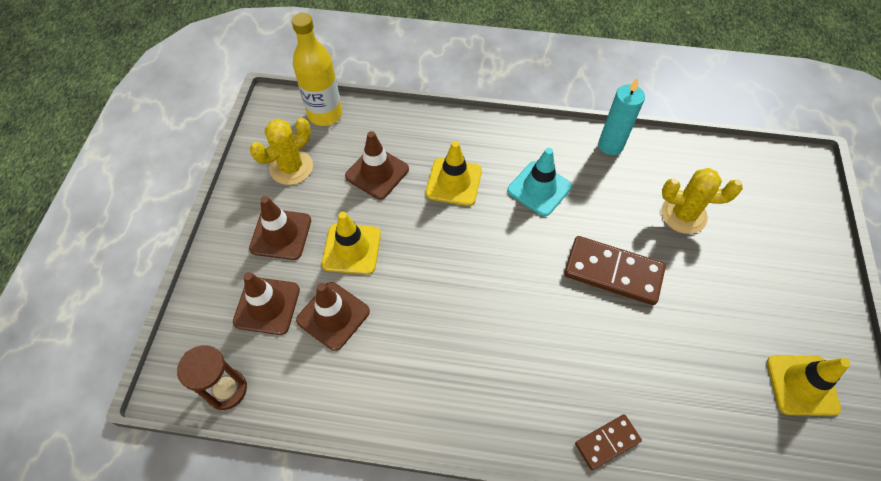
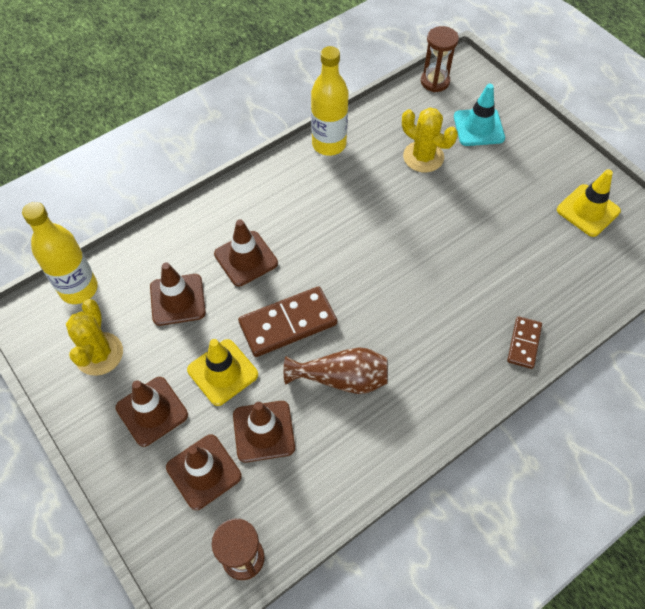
camera: 45 degrees left, 0 degrees up
(427, 330) = (342, 378): none -> brown vase
(454, 182) = (246, 258): yellow traffic cone -> brown traffic cone
(539, 188) = (312, 214): turquoise traffic cone -> turquoise traffic cone (478, 127)
(610, 145) = (329, 144): turquoise candle -> yellow bottle
(613, 272) = (419, 232): brown domino -> brown domino (288, 324)
(683, 215) = (423, 157): yellow cactus -> yellow cactus turned 75 degrees clockwise
(763, 161) = (435, 81): none -> brown hourglass

